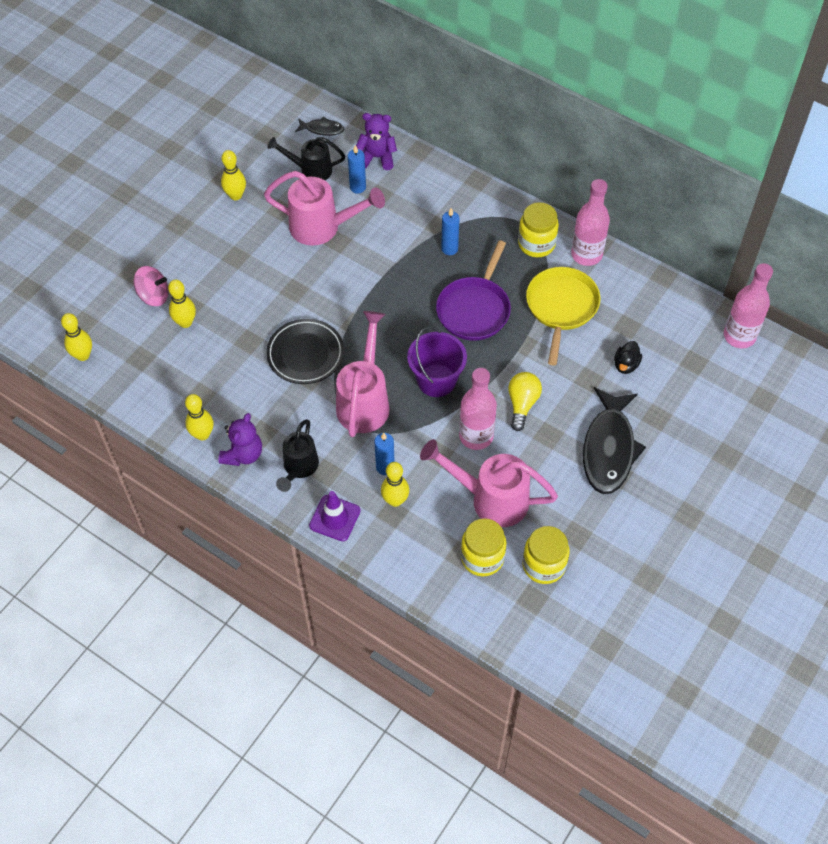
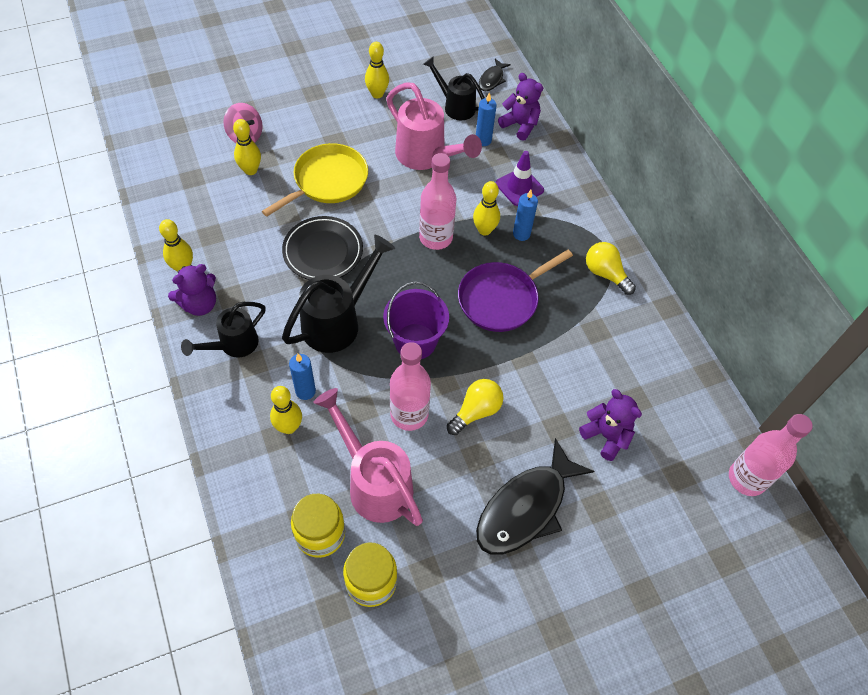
camera: 30 degrees right, 0 degrees up
(83, 355) = (151, 151): yellow bowling pin -> yellow bowling pin (484, 230)
(322, 129) = (492, 79): black fish -> black fish turned 75 degrees clockwise
(335, 518) = (224, 409): purple traffic cone -> purple traffic cone (519, 187)
(365, 400) = (338, 321): pink watering can -> black watering can
(536, 244) = (605, 274): yellow jar -> yellow light bulb
(561, 307) = (584, 344): yellow pan -> yellow pan (327, 181)
(586, 255) = (646, 310): pink bottle -> pink bottle (435, 238)
(626, 365) = (606, 436): black duck -> purple teddy bear

